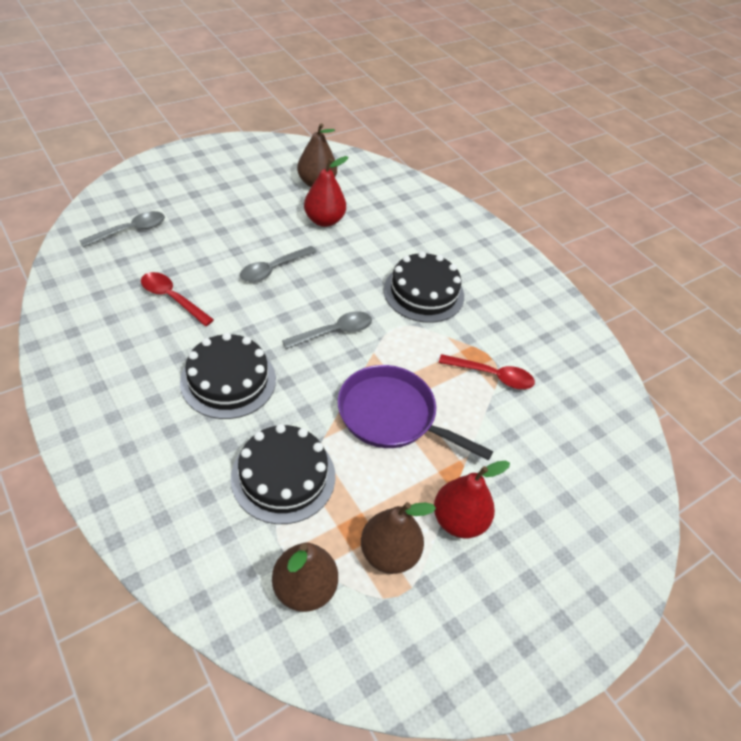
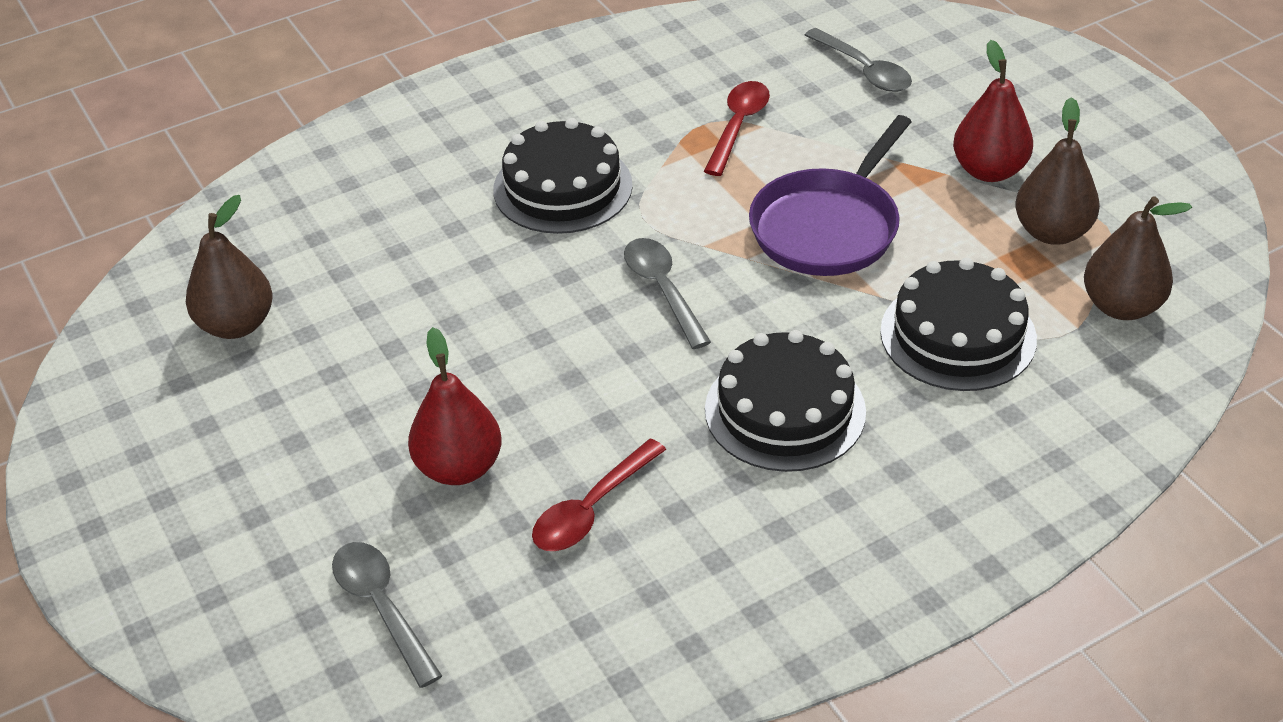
camera: 80 degrees left, 5 degrees down
(273, 269) = (505, 373): grey spoon -> grey spoon (864, 70)
(324, 220) = (362, 310): red pear -> red pear (459, 467)

